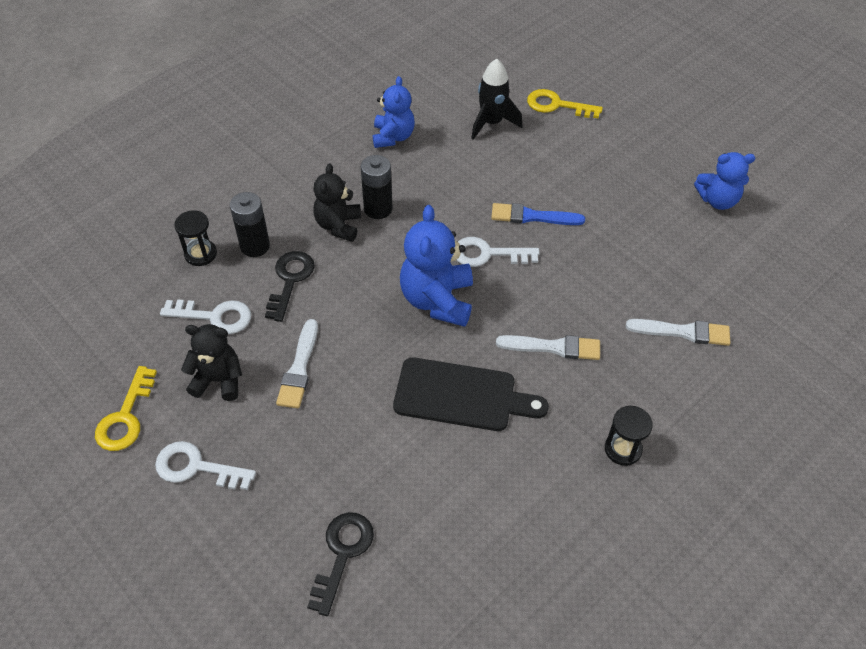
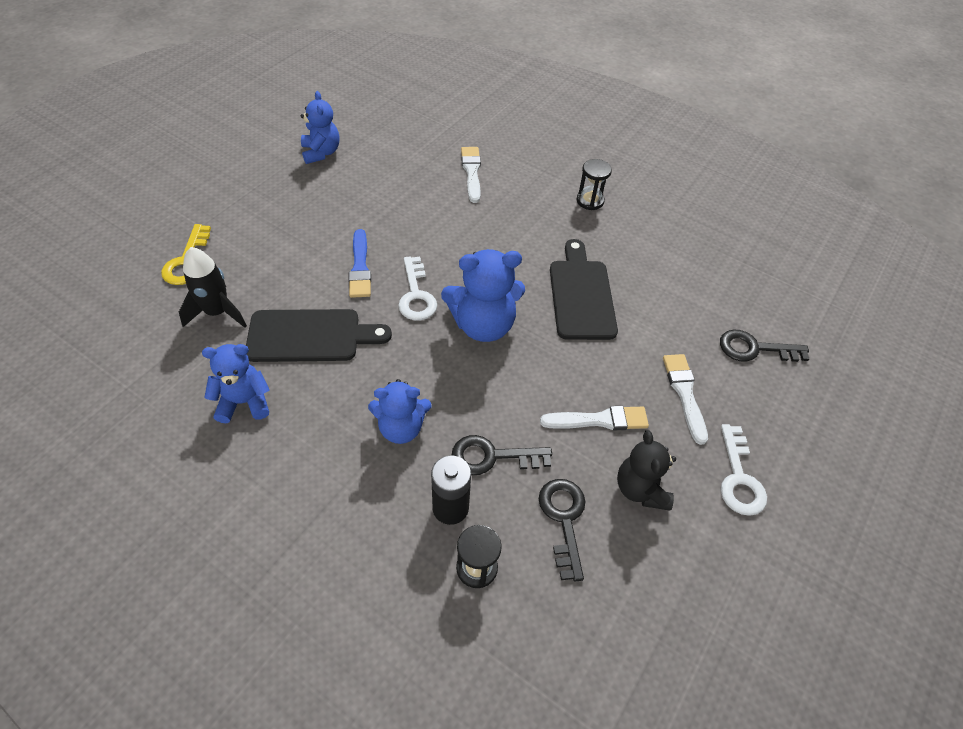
camera: 105 degrees left, 0 degrees up
(125, 417) = (720, 567): yellow key -> none
(215, 316) = (563, 519): white key -> black key
(338, 225) = (401, 428): black teddy bear -> blue teddy bear
(378, 209) = (369, 395): black battery -> none
(452, 177) = (310, 336): none -> black cutting board
(553, 347) = (511, 242): white brush -> white brush (684, 393)

